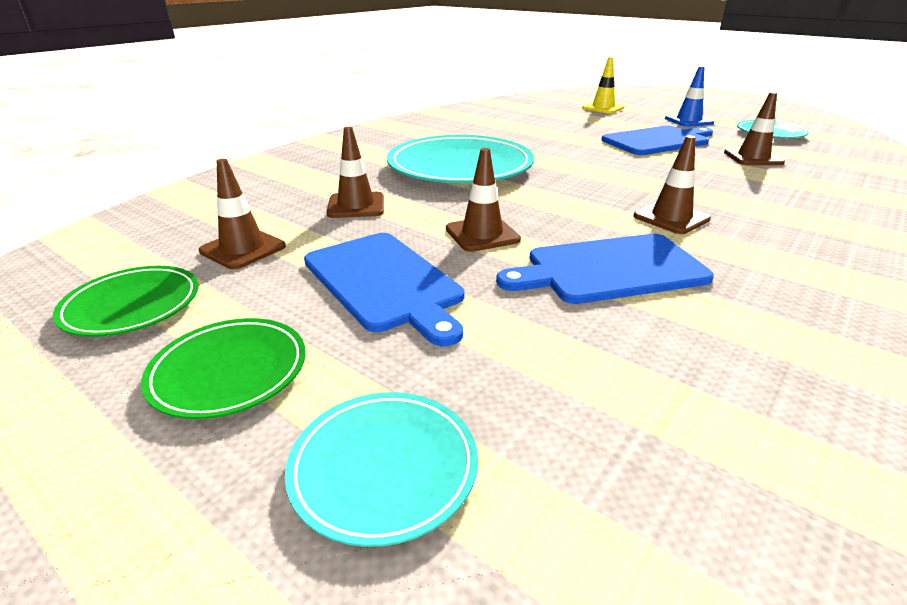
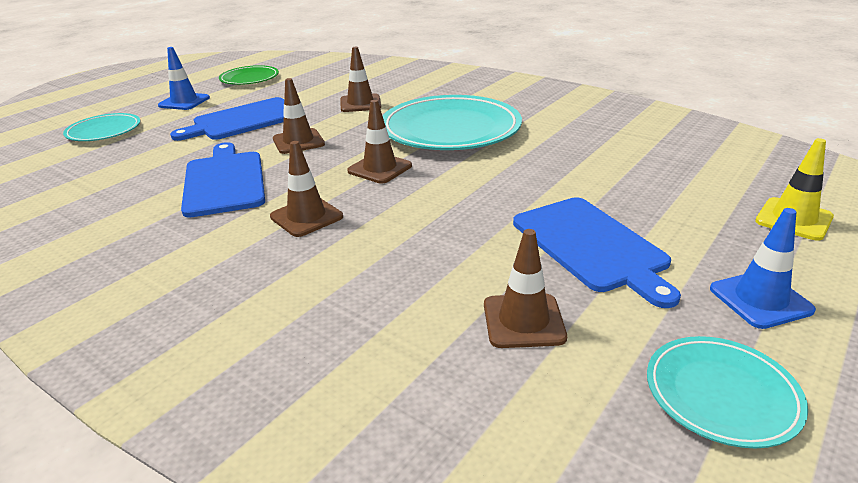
camera: 90 degrees right, 0 degrees up
(229, 371) = (184, 102): green plate -> blue traffic cone
(243, 249) = (301, 87): brown traffic cone -> brown traffic cone (380, 168)

